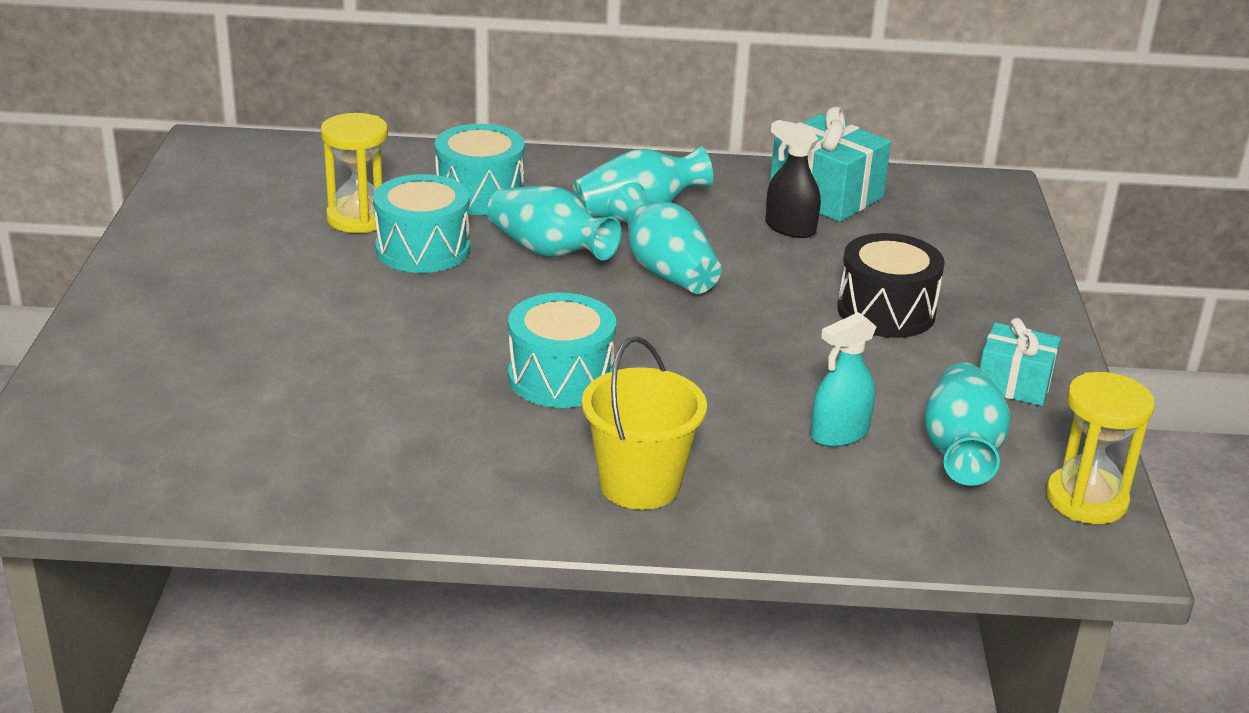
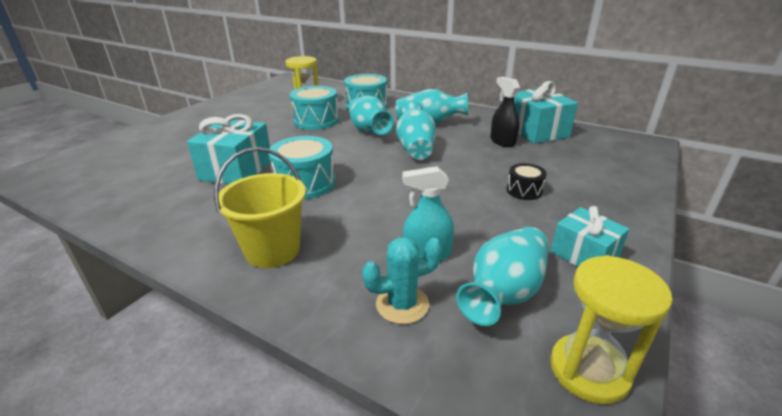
camera: 30 degrees right, 0 degrees up
(412, 382) = (236, 170): none -> turquoise gift
(864, 497) = (402, 304): none -> turquoise cactus
(886, 311) = (524, 191): black drum -> black drum, size x0.55

